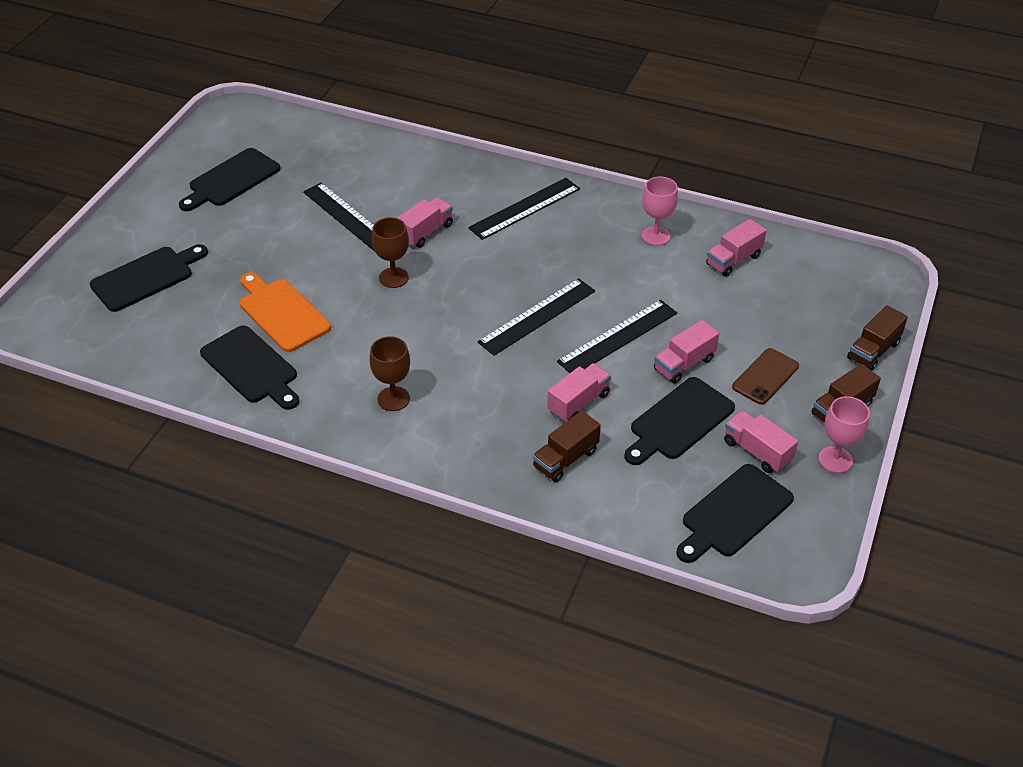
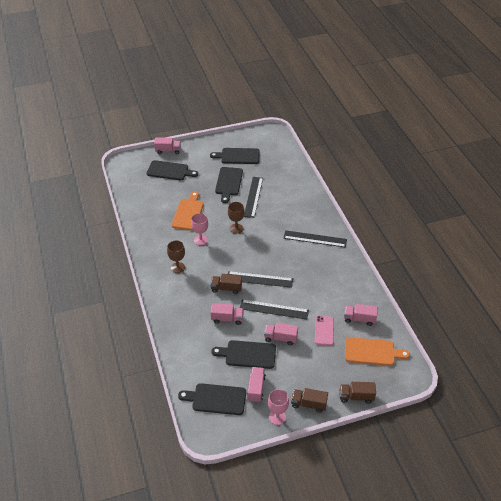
camera: 50 degrees right, 0 degrees up
(252, 367) = (156, 223): black cutting board -> black cutting board (228, 183)
(425, 232) = (269, 221): pink truck -> pink truck (168, 151)
(565, 459) = (195, 332): brown truck -> brown truck (226, 288)
(655, 236) = (345, 286): pink goblet -> pink goblet (200, 240)
(718, 308) = (324, 330): none -> pink phone
(765, 376) = (301, 368): brown phone -> none
(807, 285) = (372, 352): none -> orange cutting board

